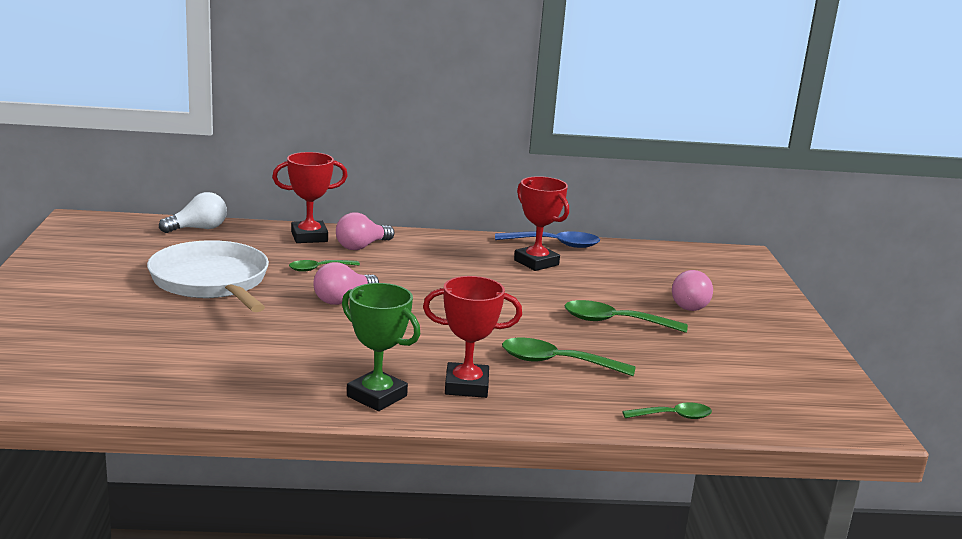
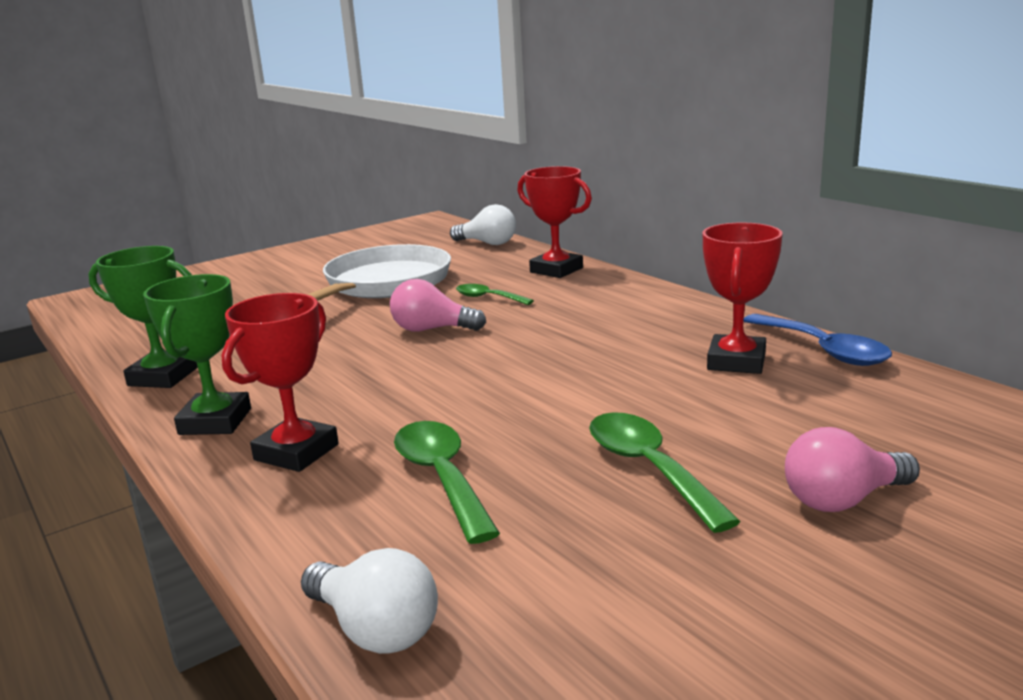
camera: 60 degrees right, 0 degrees up
(253, 394) = (163, 377): none -> green trophy
(362, 246) = (580, 290): pink light bulb -> none
(466, 386) = (296, 452): red trophy -> red trophy turned 60 degrees clockwise
(673, 416) = (375, 629): green spoon -> white light bulb

